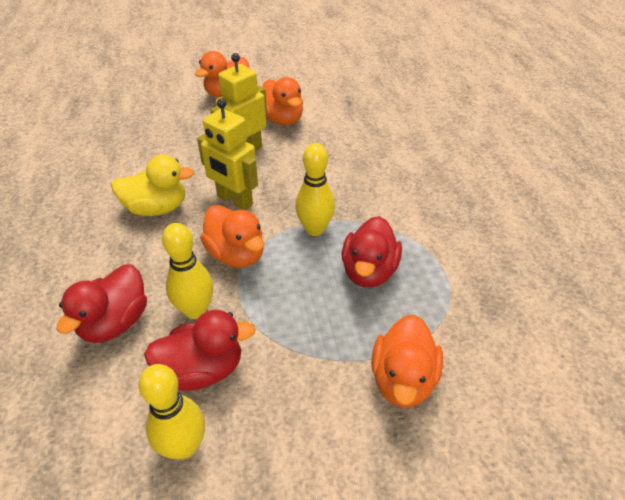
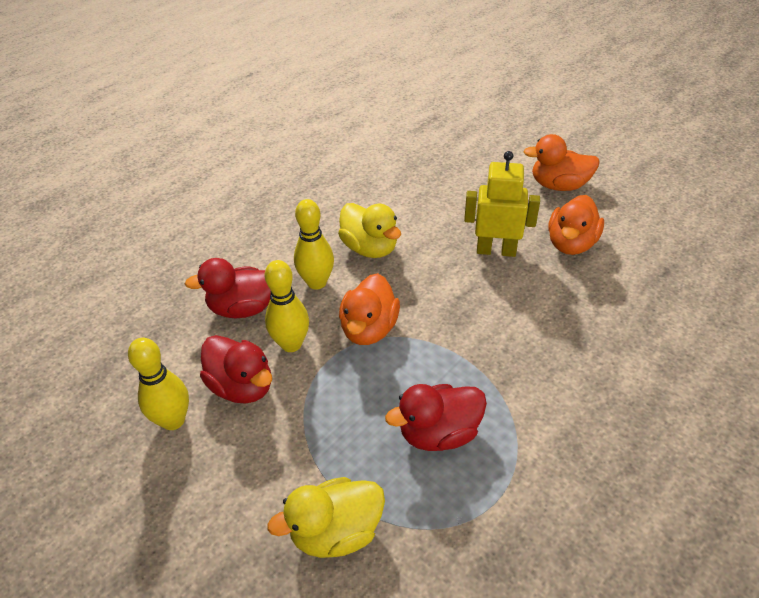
camera: 55 degrees right, 0 degrees up
(234, 200) = (428, 286): yellow robot -> none
(315, 229) = (451, 361): yellow bowling pin -> yellow bowling pin (317, 282)
(403, 379) = (336, 532): orange duck -> yellow duck

